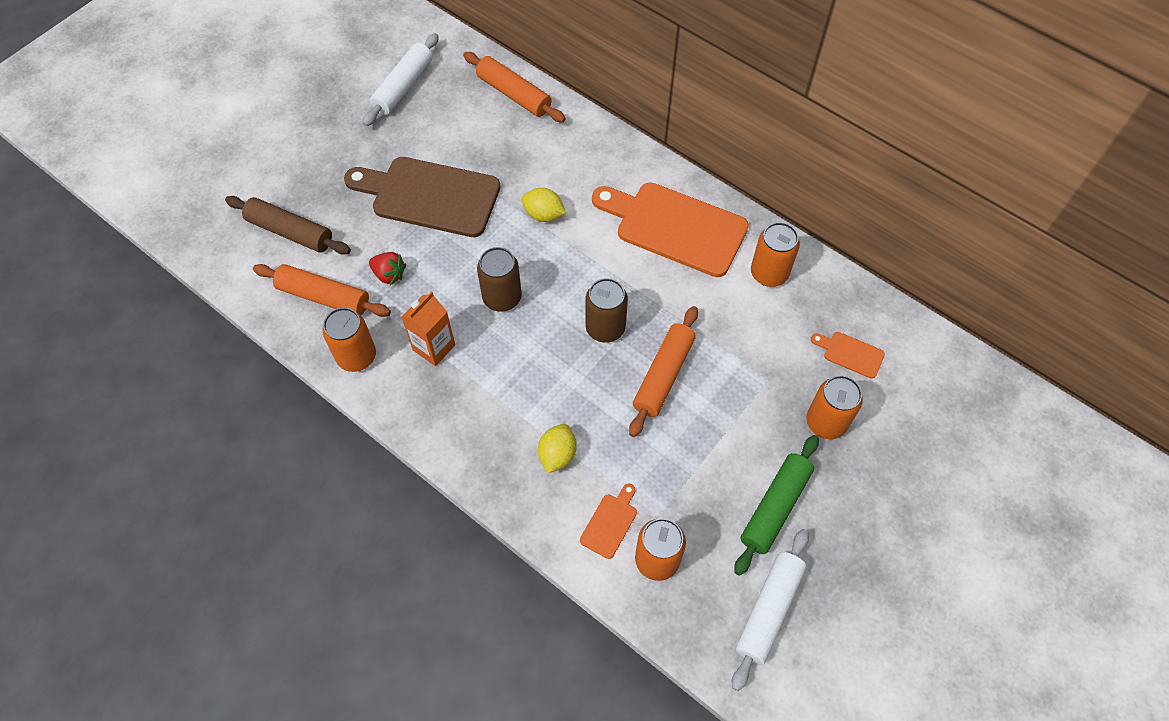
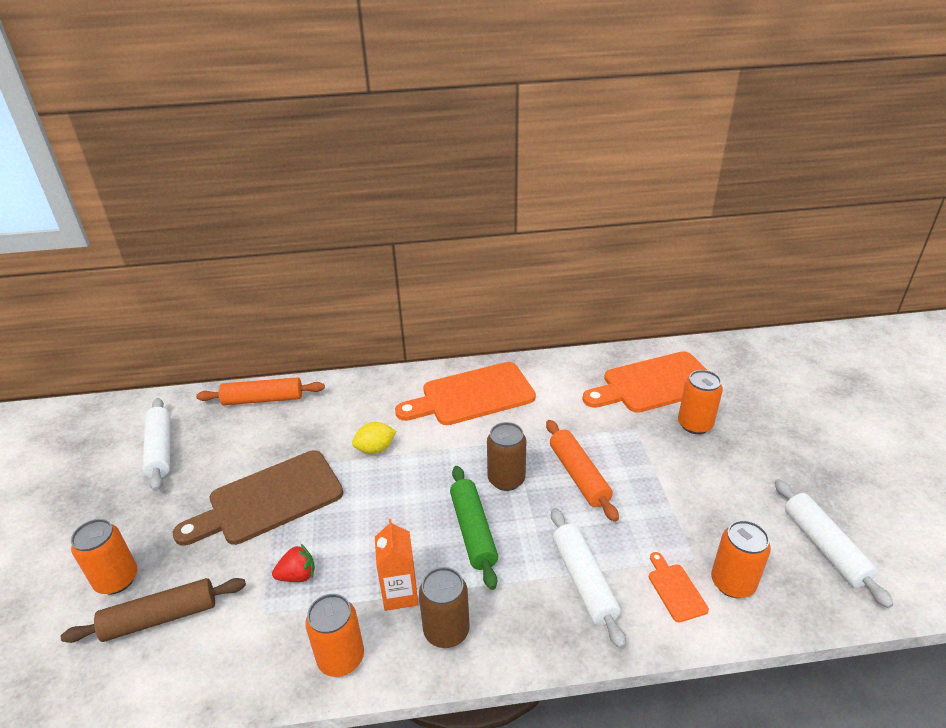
camera: 45 degrees left, 25 degrees down
(324, 297) = (254, 639): orange rolling pin -> none
(502, 298) = (411, 519): brown can -> brown can (446, 631)
(557, 455) = (583, 581): yellow lemon -> white rolling pin
(769, 273) = (558, 379): orange can -> orange can (117, 580)
(775, 507) = (740, 489): green rolling pin -> green rolling pin (473, 531)
(850, 354) = (654, 384): orange cutting board -> orange cutting board, size x2.33

